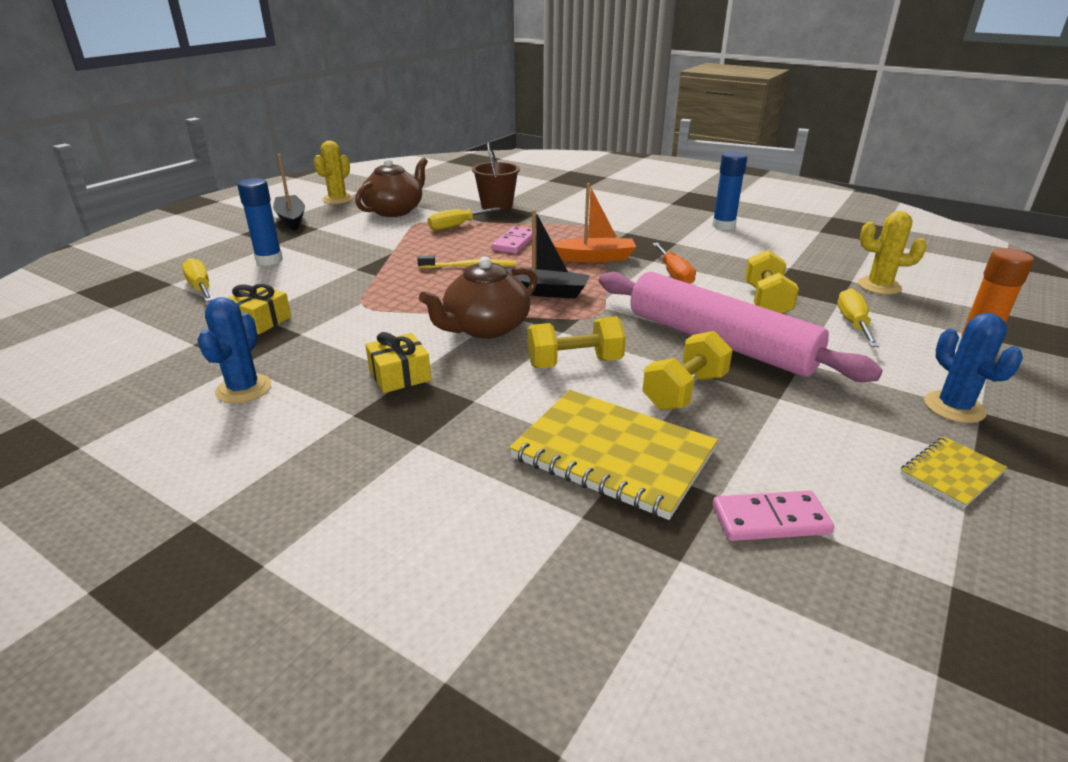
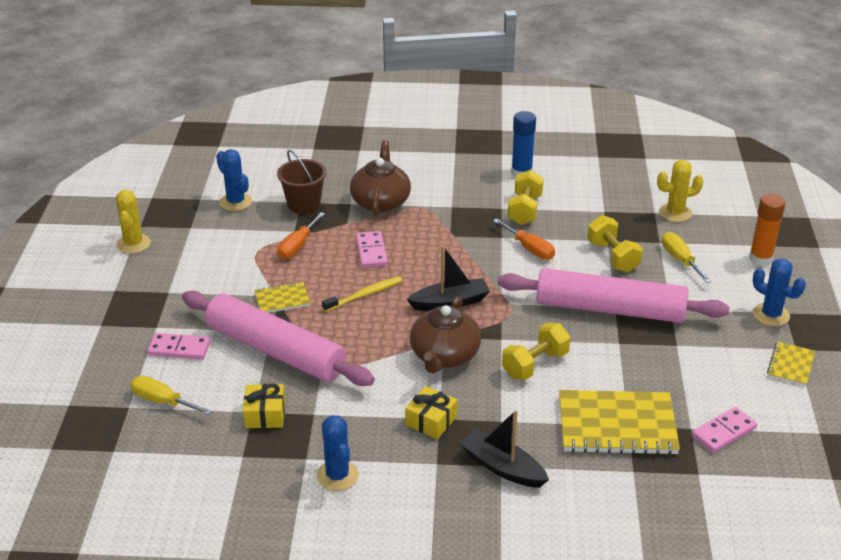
camera: 30 degrees left, 5 degrees up
(269, 260) = (179, 348): blue glue stick -> pink domino
(291, 219) = (124, 288): black boat -> black boat (503, 467)
(339, 282) = (275, 351): none -> pink rolling pin
(395, 211) = (214, 243): brown teapot -> brown teapot (380, 202)
(396, 252) = (282, 299): none -> yellow notebook
(445, 194) = (235, 202): none -> blue cactus
(456, 226) = (297, 246): yellow screwdriver -> orange screwdriver
(594, 258) = (453, 249): orange boat -> none
(684, 391) = (620, 361): yellow dumbbell -> yellow dumbbell (525, 210)

